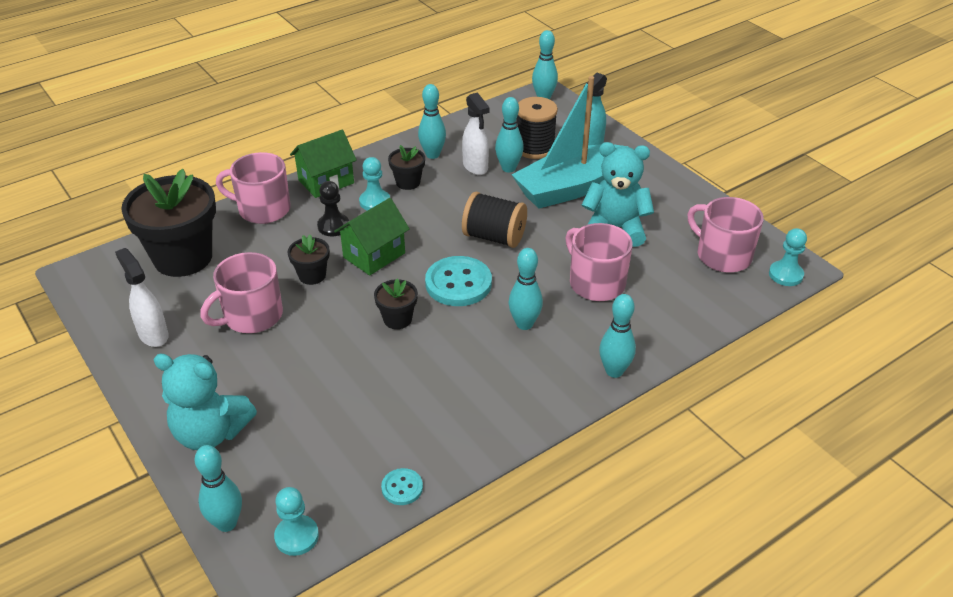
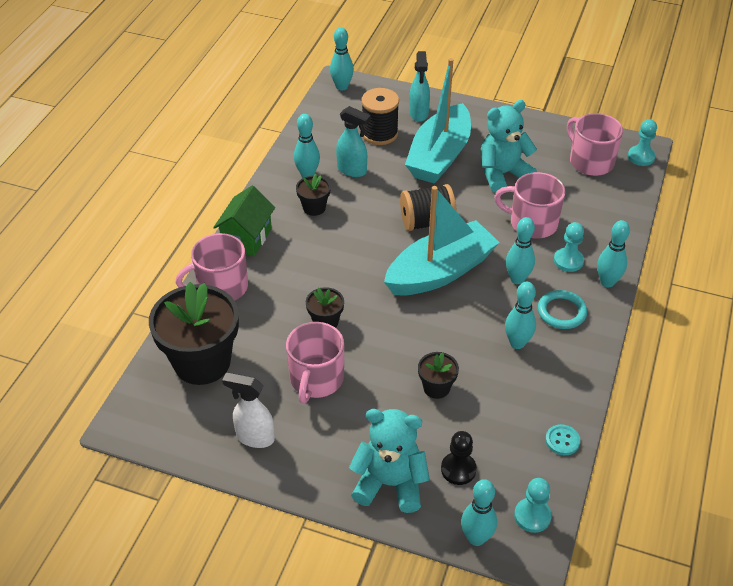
camera: 35 degrees left, 5 degrees up
(211, 433) = (390, 483): turquoise teddy bear -> turquoise teddy bear turned 150 degrees counterclockwise
(333, 226) = (296, 273): black pawn -> black pawn (458, 469)
(374, 202) = (306, 236): turquoise pawn -> turquoise pawn (568, 261)
(374, 255) = (355, 281): green house -> none
(397, 319) = (427, 322): black flower pot -> black flower pot (436, 388)
(458, 283) = (440, 272): turquoise button -> turquoise boat
(475, 167) = (352, 170): white spray bottle -> turquoise spray bottle
(508, 168) = (378, 160): turquoise bowling pin -> turquoise bowling pin (517, 343)
(535, 374) = (561, 312): none -> turquoise ring
(722, 255) = (590, 161): pink mug -> pink mug turned 45 degrees clockwise

